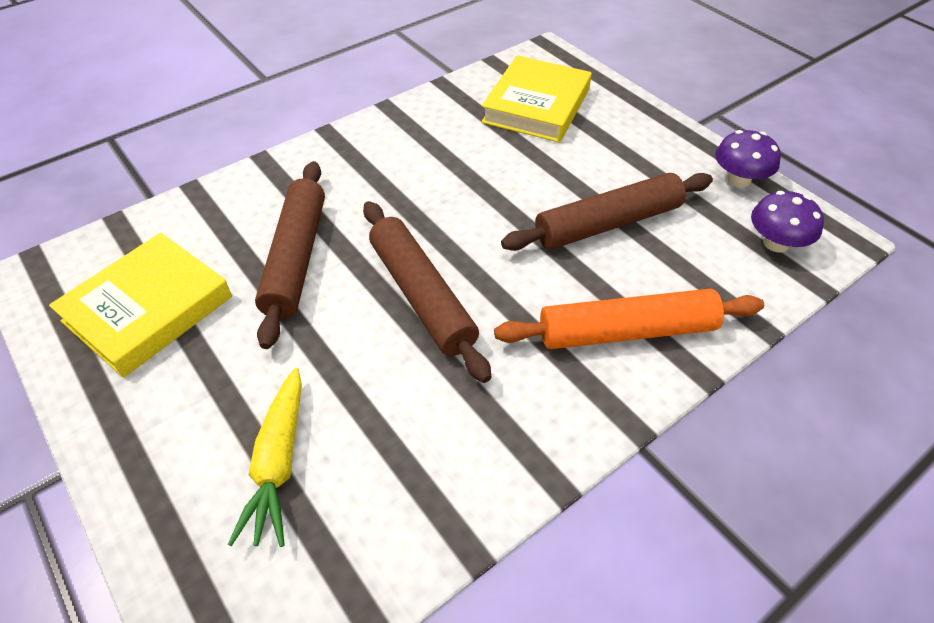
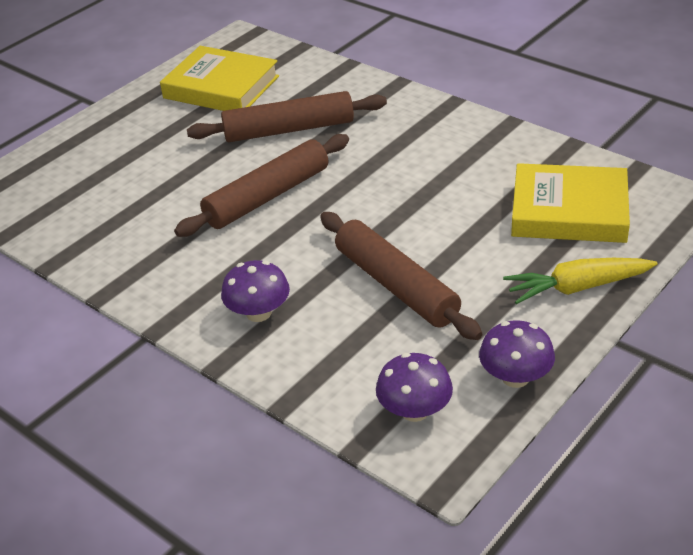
camera: 80 degrees right, 10 degrees down
(278, 464) = (107, 173): yellow carrot -> yellow carrot (577, 288)
(626, 331) = (258, 313): orange rolling pin -> purple mushroom

